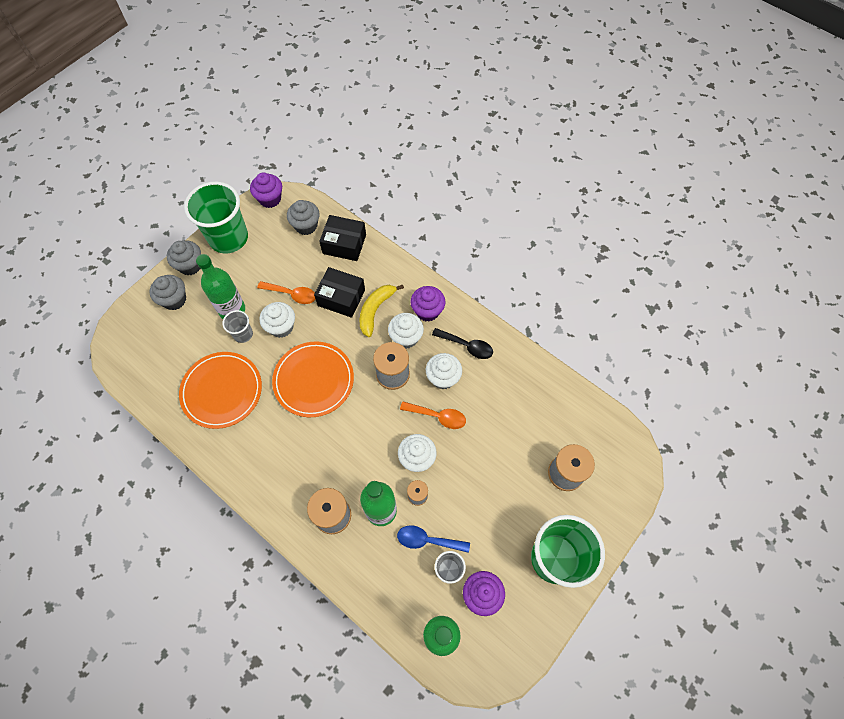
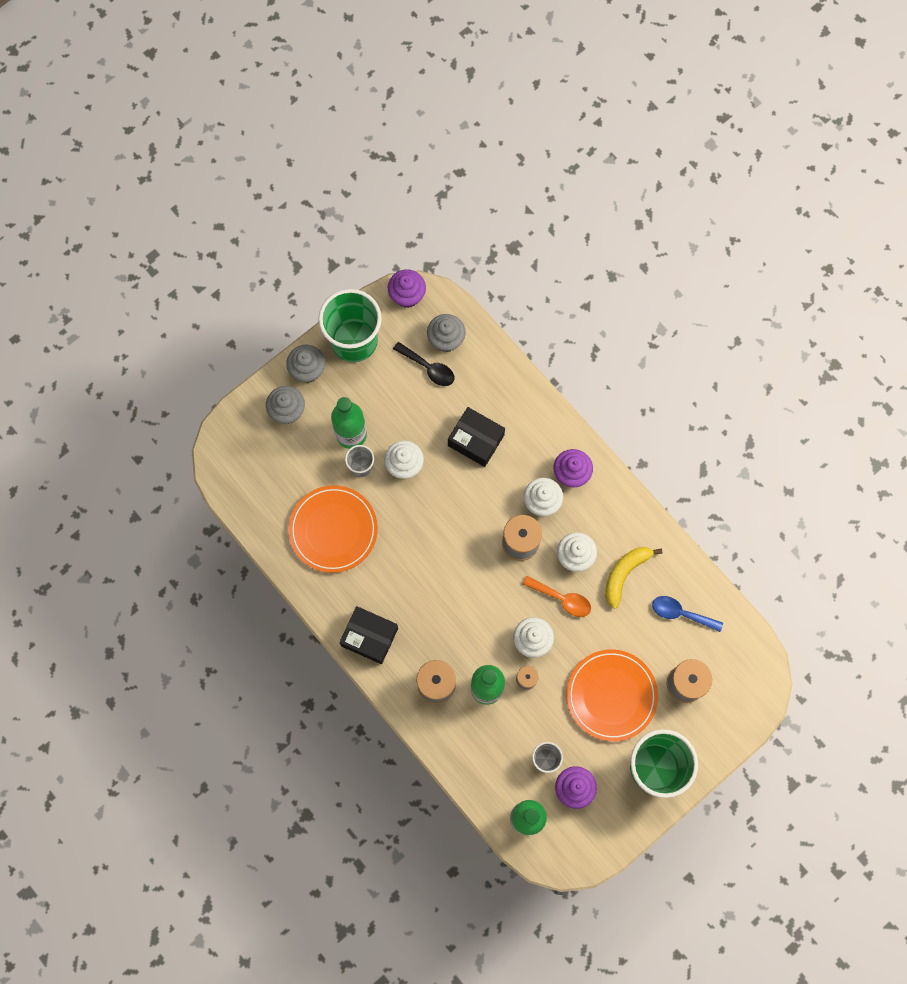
camera: 10 degrees right, 10 degrees up
(292, 294) = (420, 426): orange spoon -> none
(314, 380) = (433, 534): orange plate -> orange plate (611, 695)
(344, 244) = (488, 371): black box -> black box (369, 637)
(375, 310) = (512, 463): yellow banana -> yellow banana (625, 574)
(428, 540) = (529, 726): blue spoon -> blue spoon (681, 613)
(466, 346) = (607, 523): black spoon -> black spoon (428, 368)

